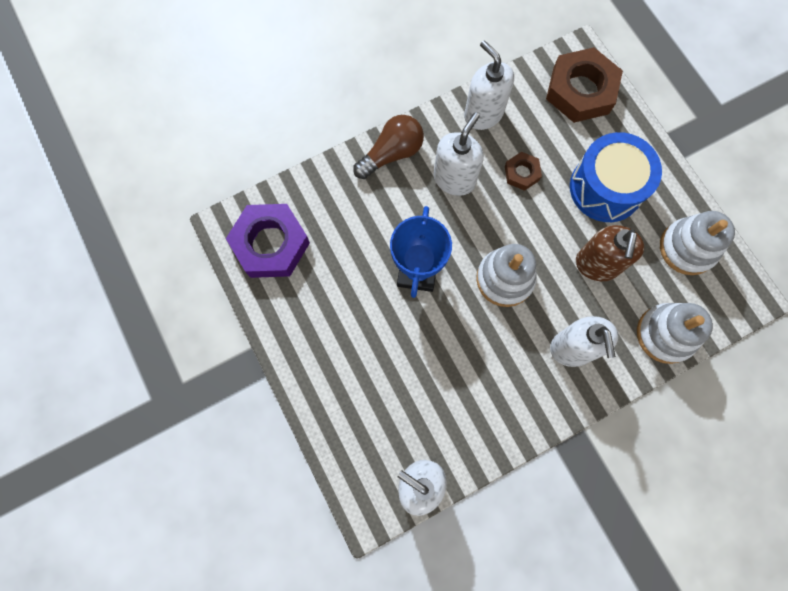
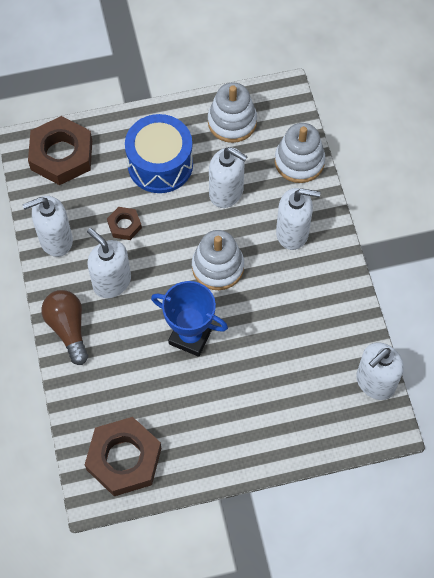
camera: 75 degrees left, 10 degrees down
(270, 244) = (124, 459): purple nut -> brown nut
(597, 265) = (226, 192): brown soap dispenser -> white soap dispenser

